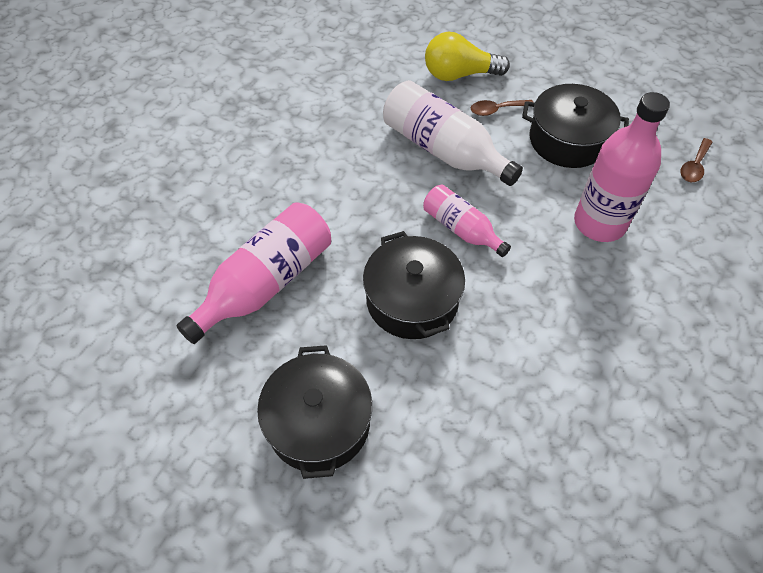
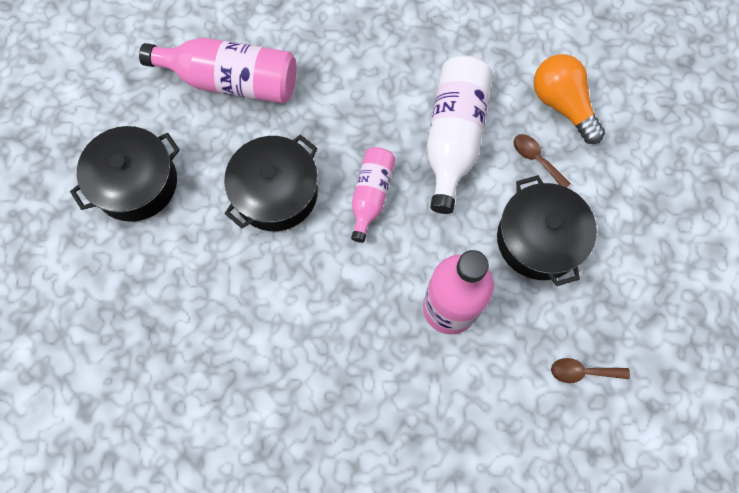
camera: 60 degrees right, 15 degrees up
(459, 74) = (562, 105): yellow light bulb -> orange light bulb

